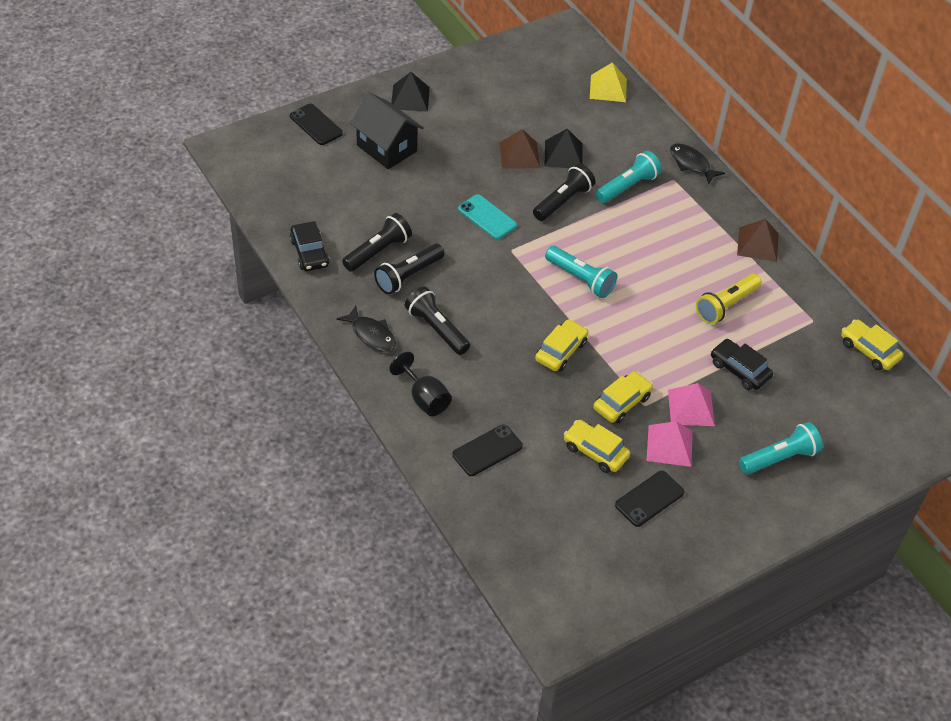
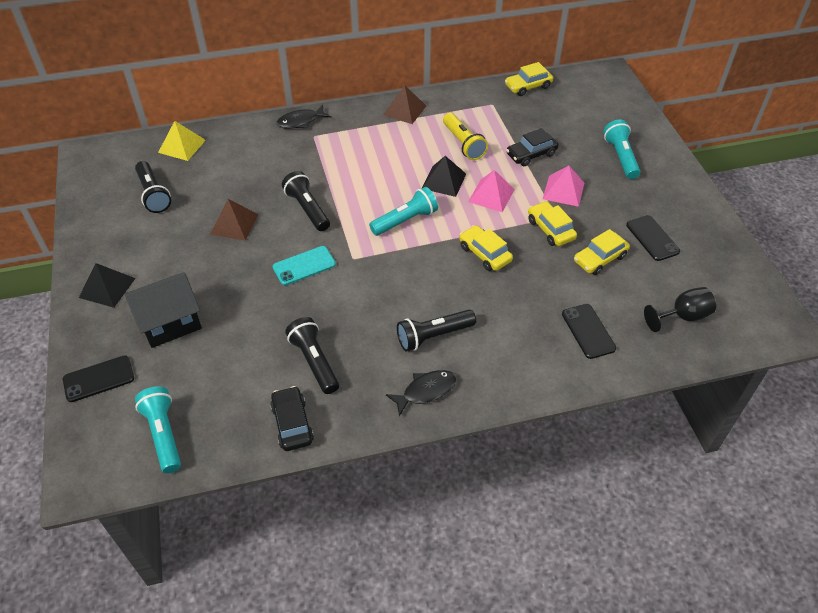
camera: 70 degrees left, 0 degrees up
(309, 253) = (292, 423): black car -> black car turned 105 degrees counterclockwise
(408, 276) = (357, 343): black flashlight -> black flashlight (153, 194)
(424, 398) = (518, 365): black goblet -> black goblet (682, 316)
(563, 154) = (249, 194): black pyramid -> black pyramid (444, 181)
(628, 186) = (308, 164): turquoise flashlight -> turquoise flashlight (164, 434)
(669, 445) = (600, 213): pink pyramid -> pink pyramid (491, 195)

